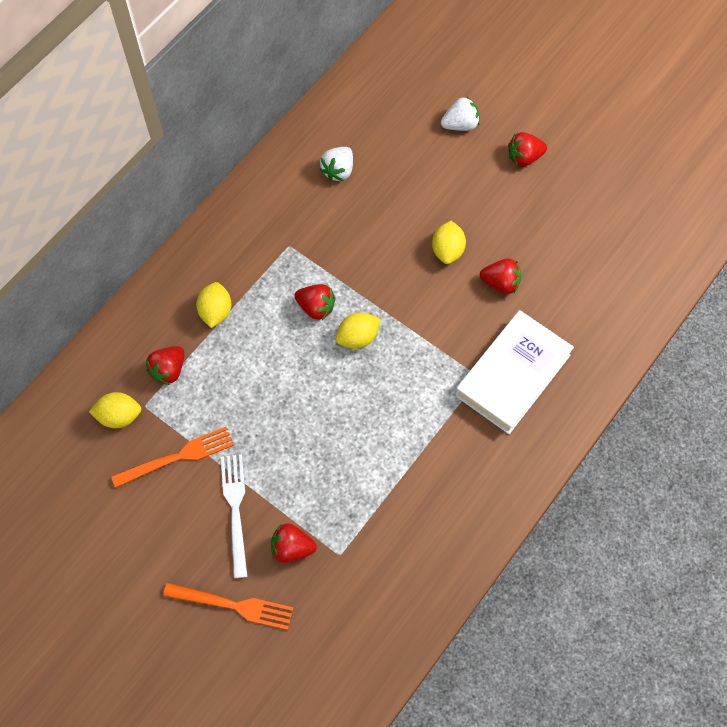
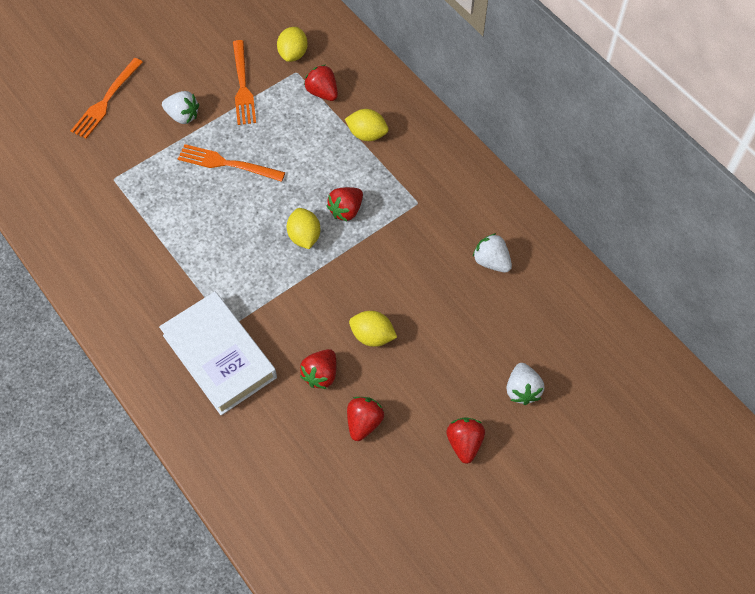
camera: 105 degrees right, 5 degrees down
(235, 509) = (183, 116): white fork -> white strawberry
(288, 440) = (226, 163): none -> orange fork
(292, 548) = (133, 147): red strawberry -> red strawberry (364, 423)

